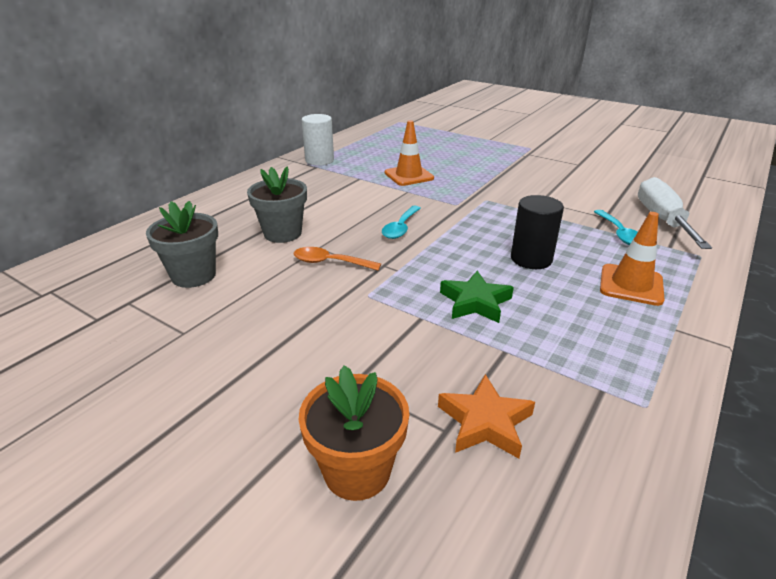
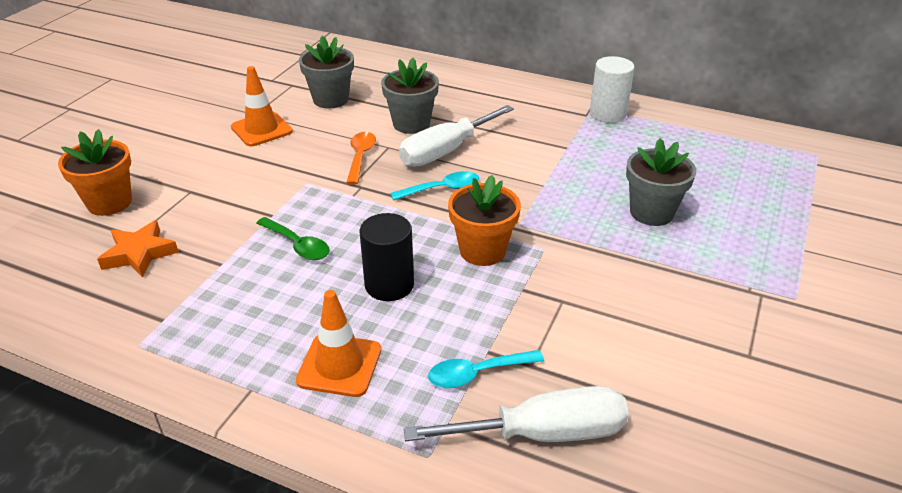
camera: 80 degrees right, 5 degrees up
(341, 222) = (445, 151): none -> white screwdriver
(401, 228) = (442, 189): turquoise spoon -> turquoise spoon turned 150 degrees clockwise
(409, 175) = (594, 182): orange traffic cone -> orange traffic cone (261, 129)
(449, 165) = (651, 212): none -> grey flower pot
(475, 302) = (298, 245): green star -> green spoon
(487, 220) = (482, 251): none -> orange flower pot

